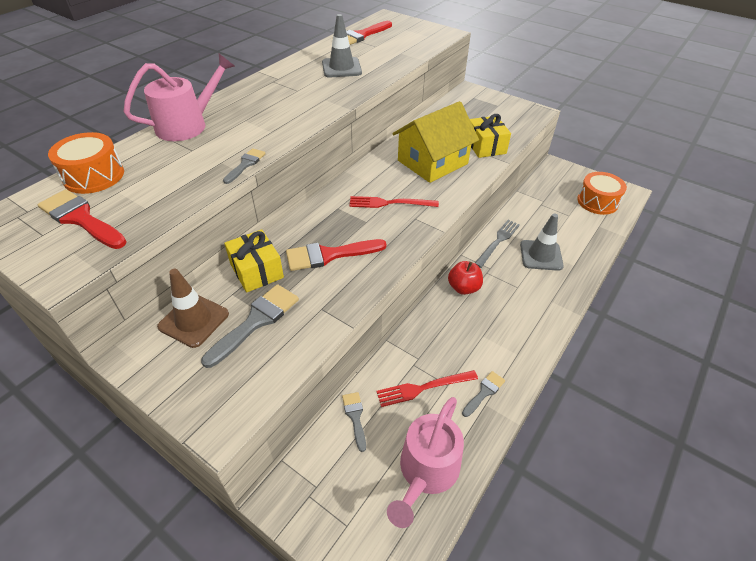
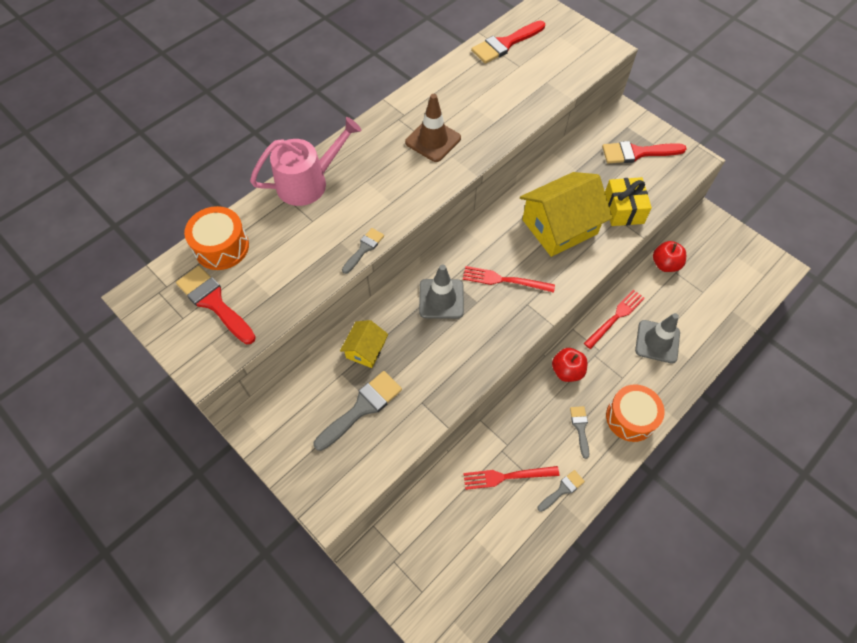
camera: 10 degrees right, 15 degrees up
(194, 320) = (307, 398): brown traffic cone -> brown traffic cone (433, 140)
(257, 271) = (365, 350): yellow gift -> yellow house
(329, 255) = (435, 340): red brush -> red brush (637, 153)
(341, 68) = (475, 103): grey traffic cone -> grey traffic cone (441, 299)
(355, 417) = (441, 495): grey brush -> grey brush (580, 428)
(426, 471) = (495, 557): pink watering can -> none
(498, 241) = (615, 317): grey fork -> red fork
(530, 199) = (665, 264): none -> red apple
(597, 201) = (741, 277): orange drum -> orange drum (630, 418)

